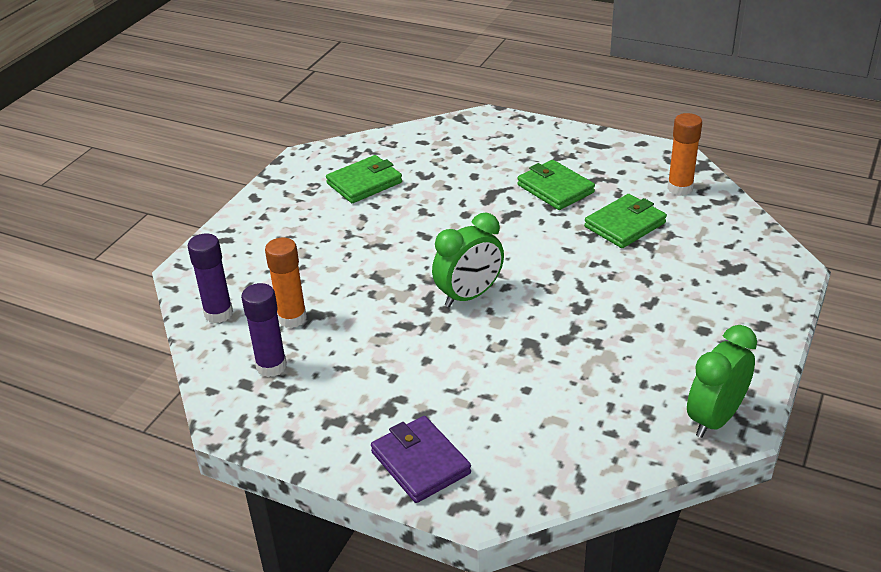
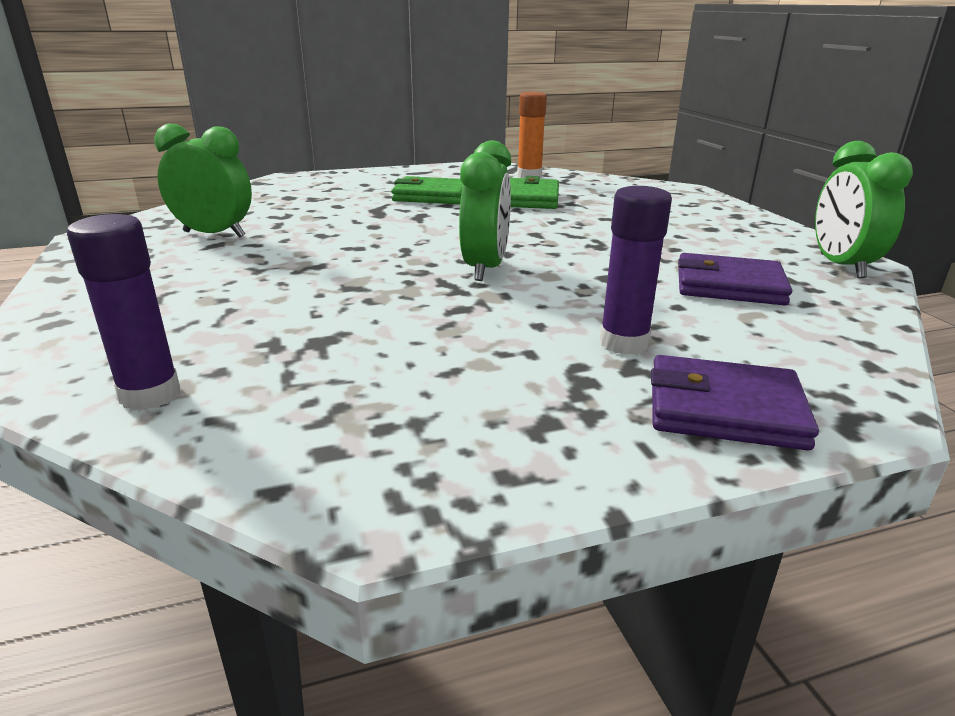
camera: 45 degrees left, 10 degrees down
(271, 366) = (342, 413): purple glue stick -> purple glue stick (623, 343)
(292, 318) = (293, 355): orange glue stick -> none
(364, 183) = (214, 234): green wallet -> green clock
(591, 391) = (729, 286): none -> purple wallet

